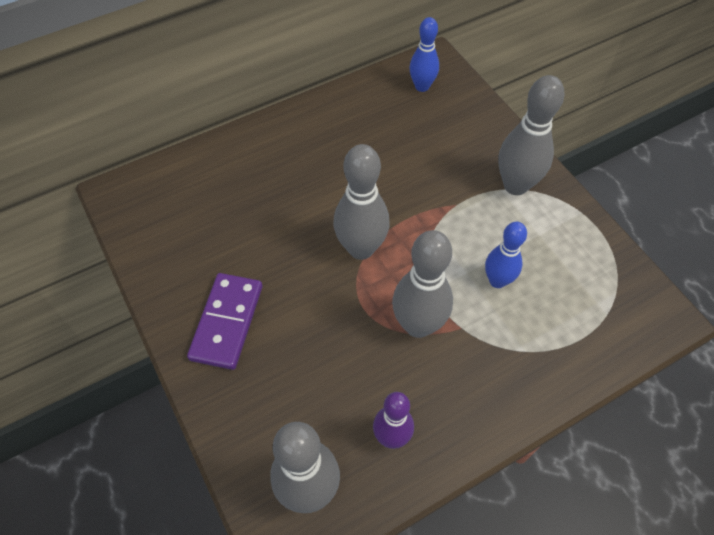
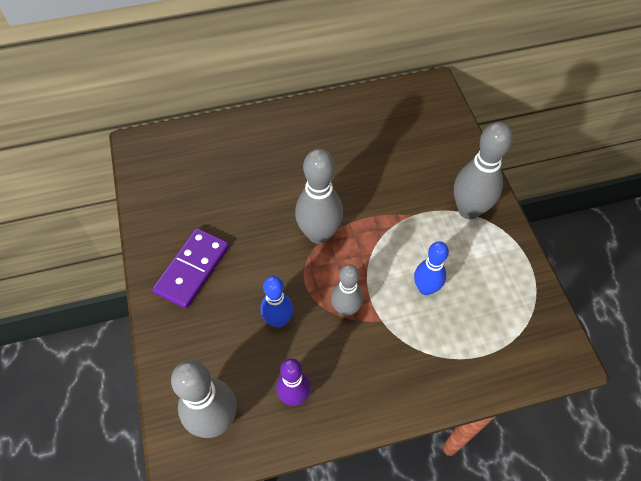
camera: 15 degrees right, 0 degrees up
(418, 325) = (346, 309): grey bowling pin -> grey bowling pin, size x0.64
(422, 86) = (415, 107): blue bowling pin -> blue bowling pin (278, 320)

